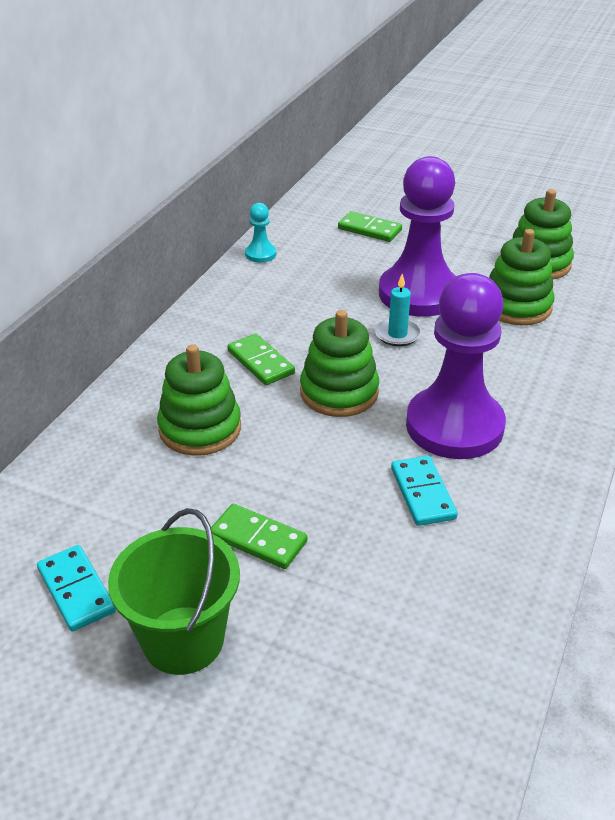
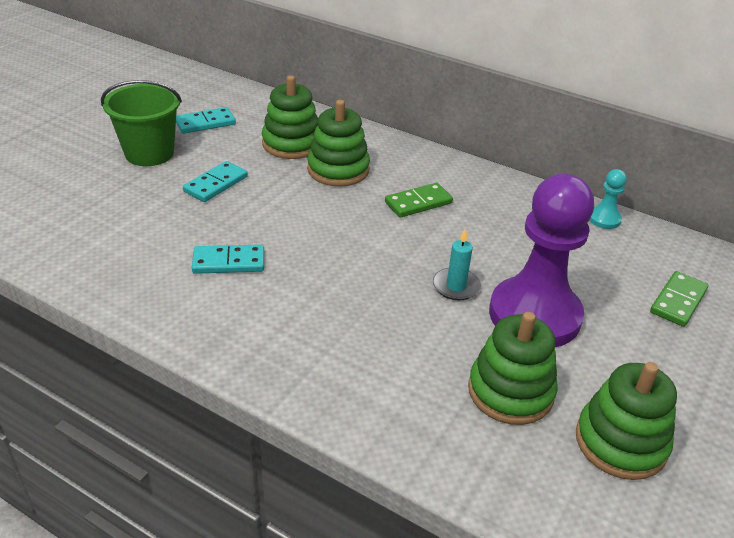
camera: 95 degrees right, 0 degrees up
(258, 539) = (215, 184): green domino -> turquoise domino
(339, 392) = (368, 238): green stacking toy -> green stacking toy (292, 144)
(454, 426) = (305, 296): purple pawn -> none

